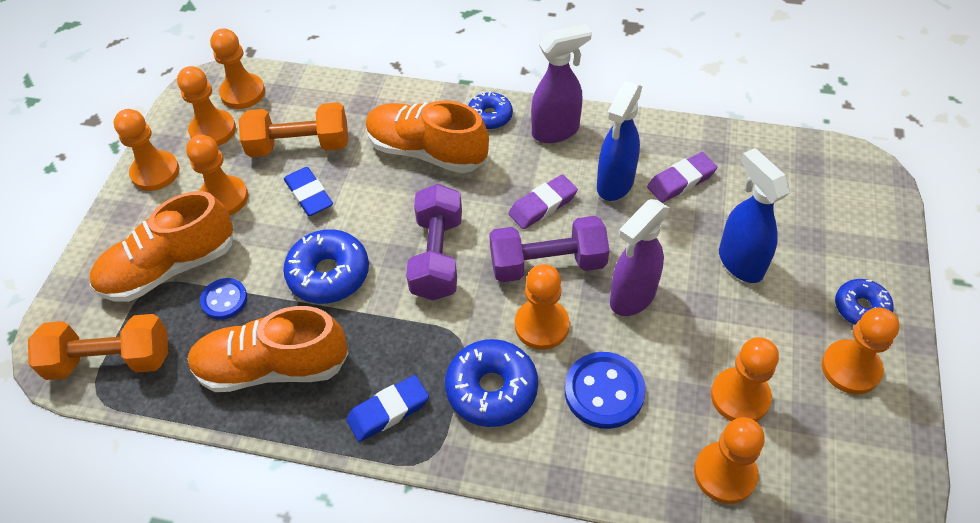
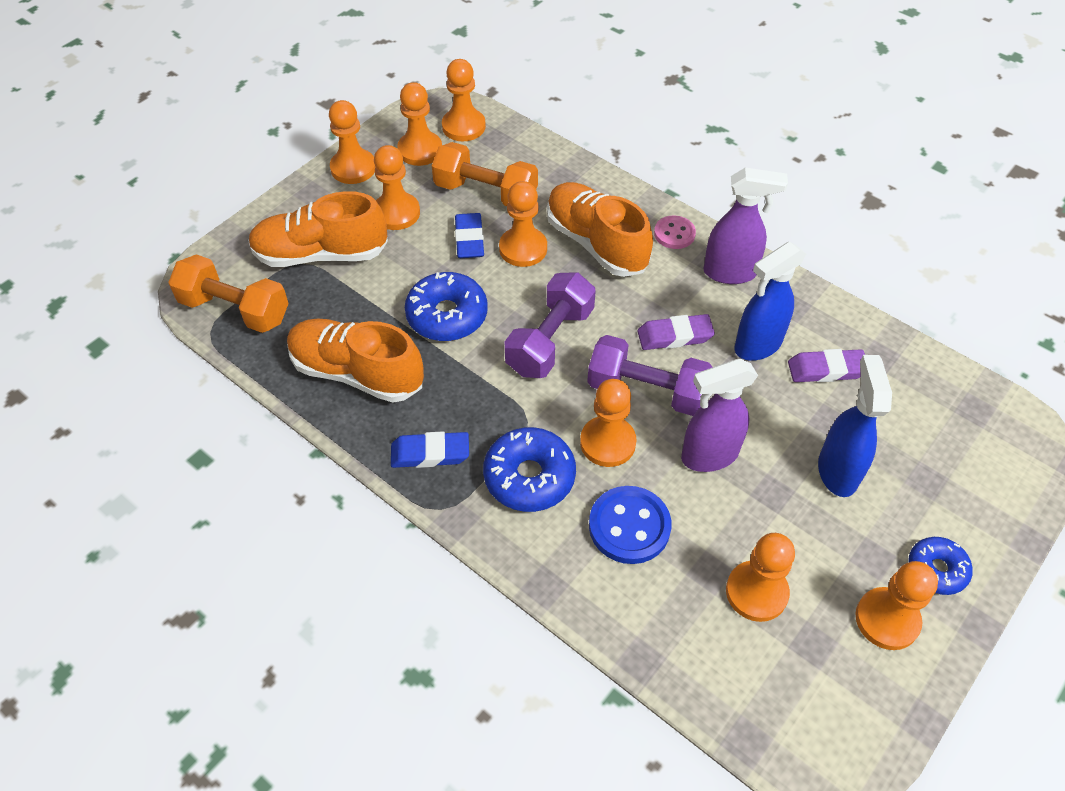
camera: 25 degrees right, 0 degrees up
(224, 300) = (349, 300): blue button -> none
(489, 116) = (674, 234): blue donut -> pink button
(725, 473) = (697, 651): orange pawn -> orange pawn (523, 249)

